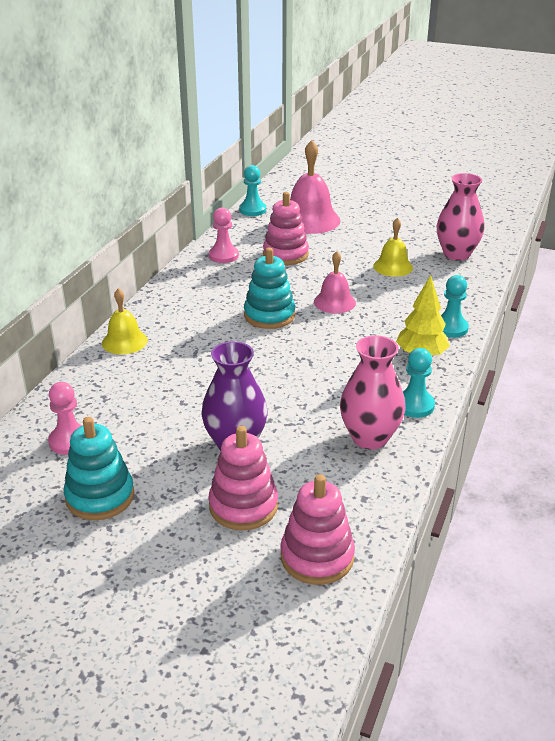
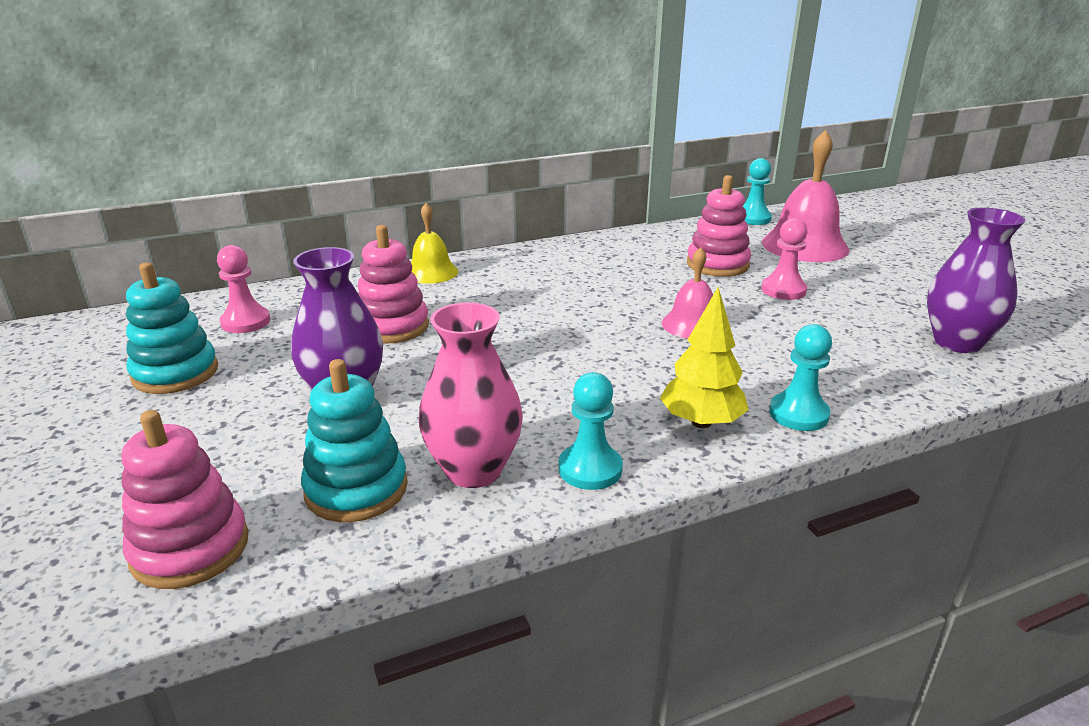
camera: 45 degrees right, 5 degrees down
(223, 256) = (649, 243): pink pawn -> pink pawn (783, 290)
(243, 506) = (240, 453): pink stacking toy -> pink stacking toy (392, 326)
(269, 315) = (597, 307): turquoise stacking toy -> turquoise stacking toy (356, 489)
(393, 267) = (833, 321): yellow bell -> none
(456, 254) = (957, 342): pink vase -> purple vase

